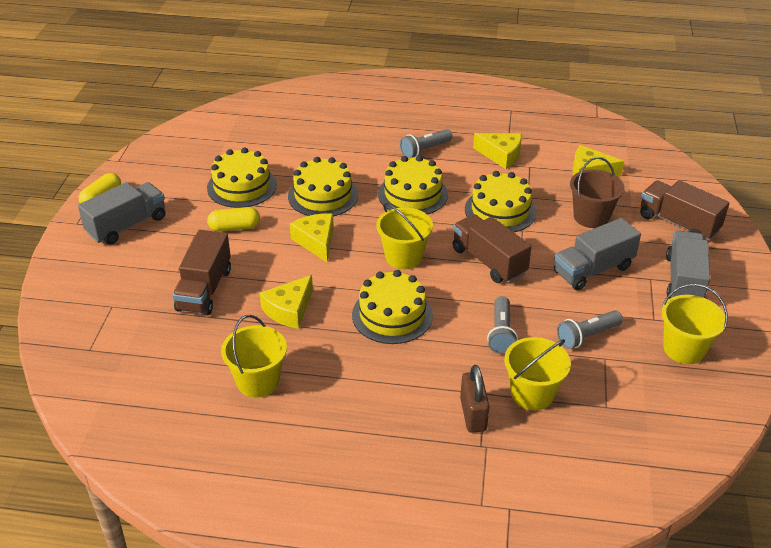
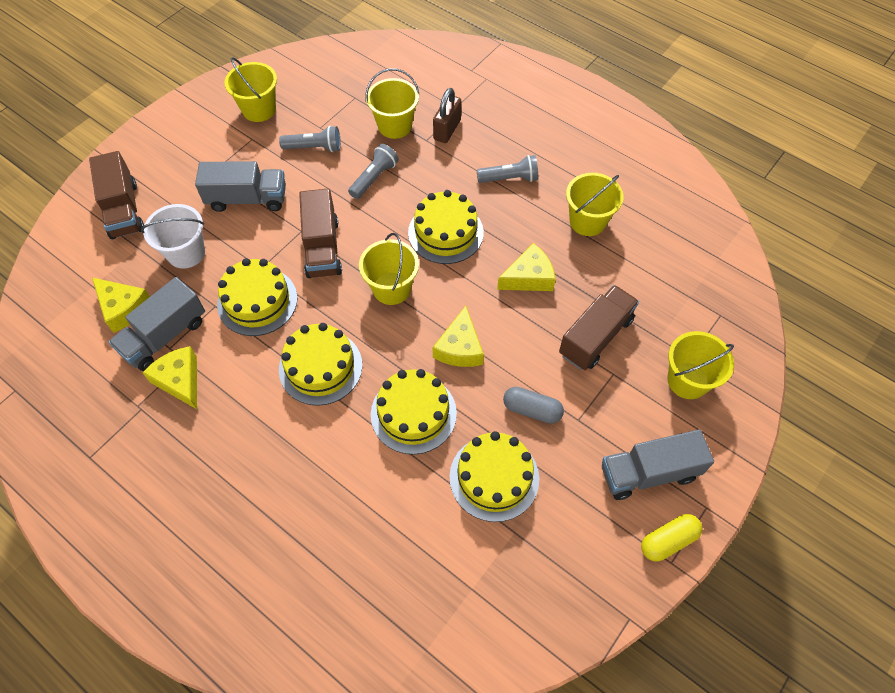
camera: 150 degrees left, 20 degrees up
(110, 289) = (687, 380): none -> yellow bucket
(234, 227) = (532, 410): yellow capsule -> grey capsule
(424, 150) = (251, 433): grey flashlight -> grey flashlight (510, 178)
(591, 217) = (186, 253): brown bucket -> white bucket
(684, 281) = (191, 157): grey truck -> grey truck (165, 336)

